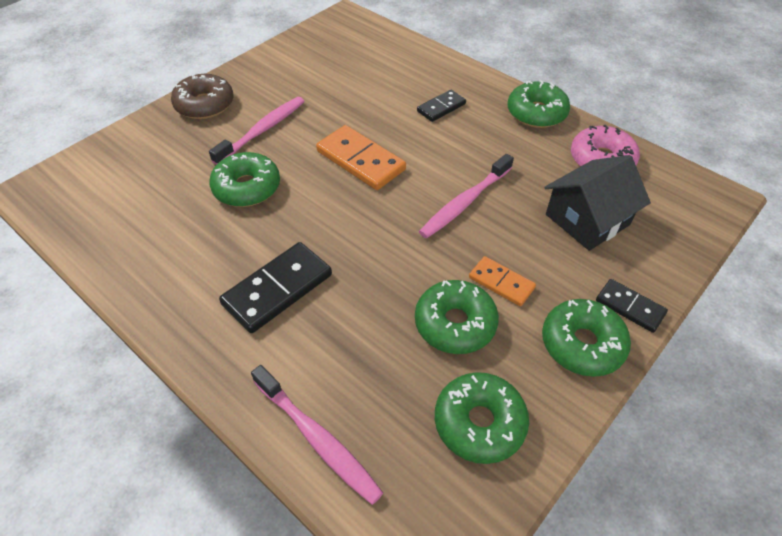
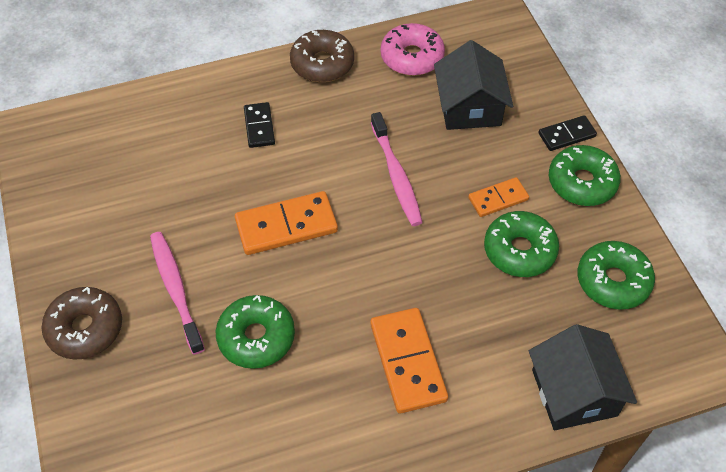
camera: 60 degrees left, 5 degrees up
(277, 289) = (407, 362): black domino -> orange domino
(317, 439) = (574, 392): pink toothbrush -> black house
(536, 113) = (322, 63): green donut -> brown donut

